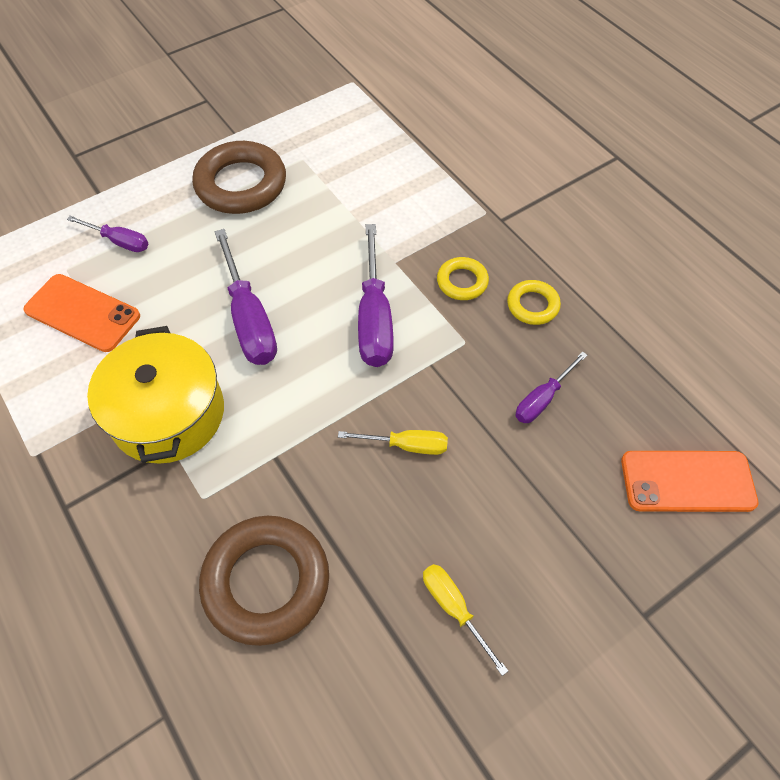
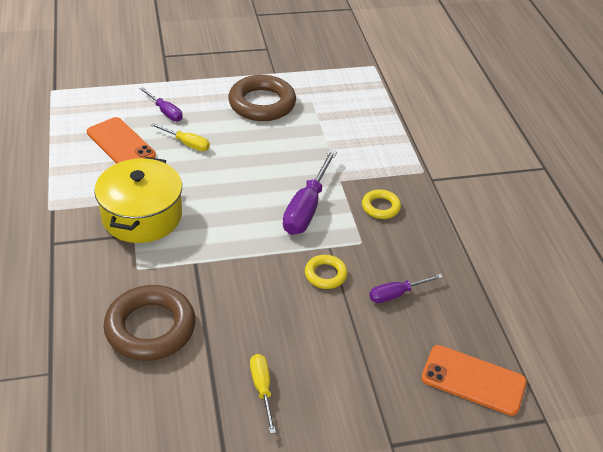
camera: 20 degrees right, 15 degrees down
(249, 319) = (223, 181): purple screwdriver -> none
(406, 445) = (285, 287): yellow screwdriver -> yellow screwdriver (187, 143)
(532, 305) = (423, 237): yellow ring -> yellow ring (325, 274)

